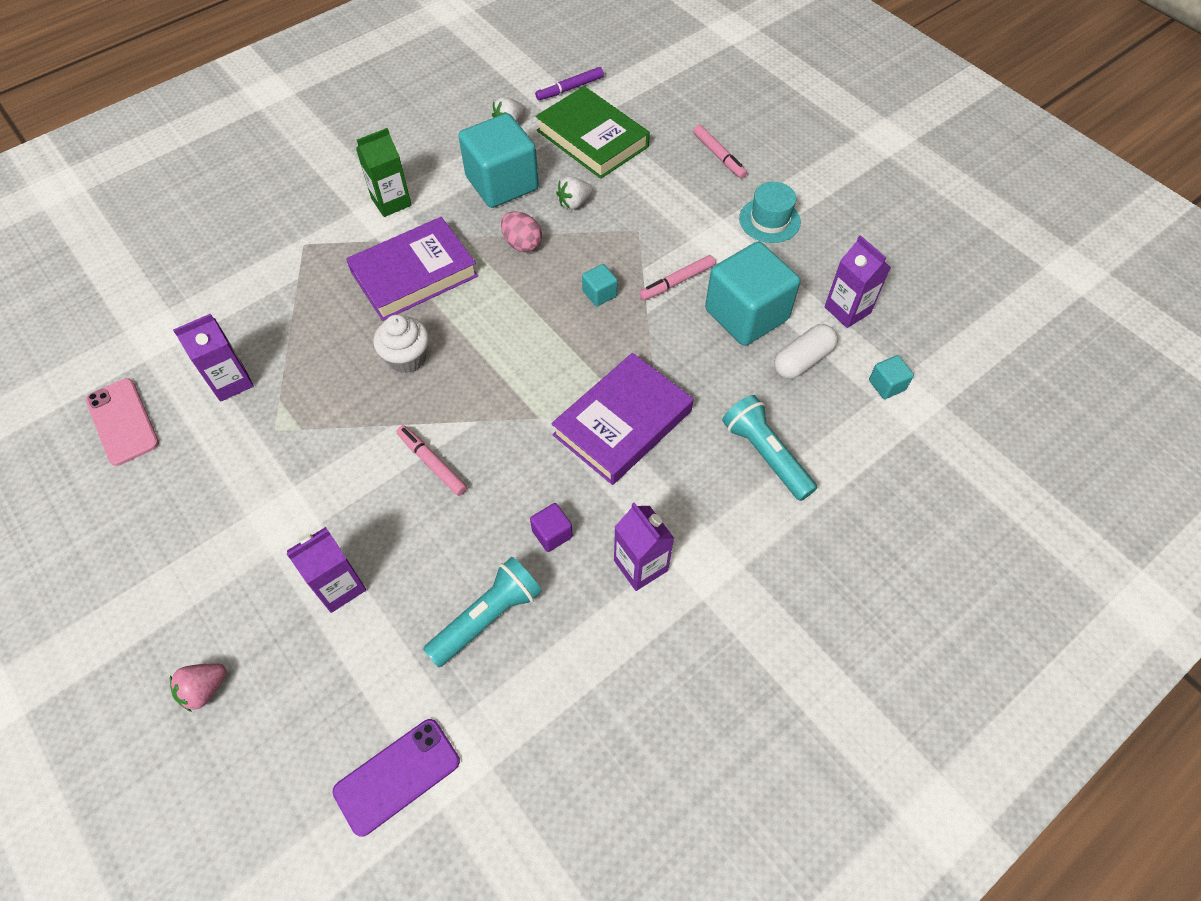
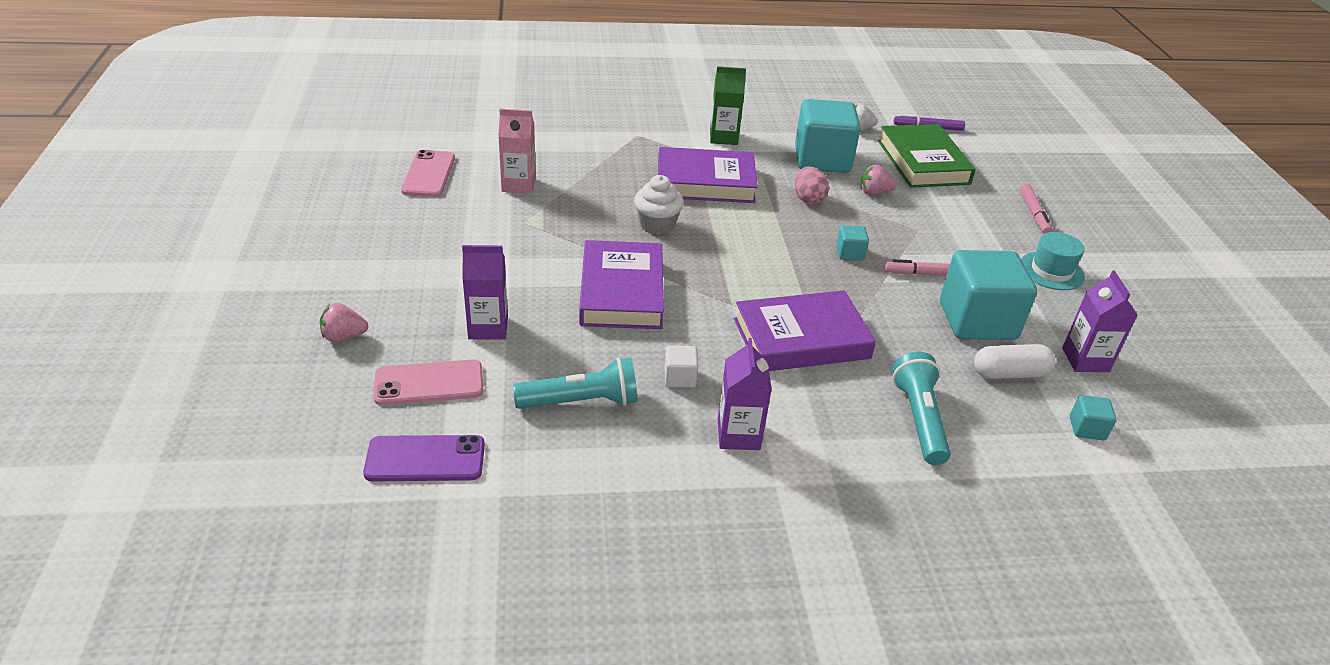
camera: 30 degrees right, 20 degrees down
(231, 382) = (518, 184): purple carton -> pink carton
(334, 689) = (429, 383): none -> pink phone
(432, 463) = (621, 292): pink marker -> purple book
(552, 534) = (680, 378): purple cube -> white cube
(574, 203) = (874, 193): white strawberry -> pink strawberry

